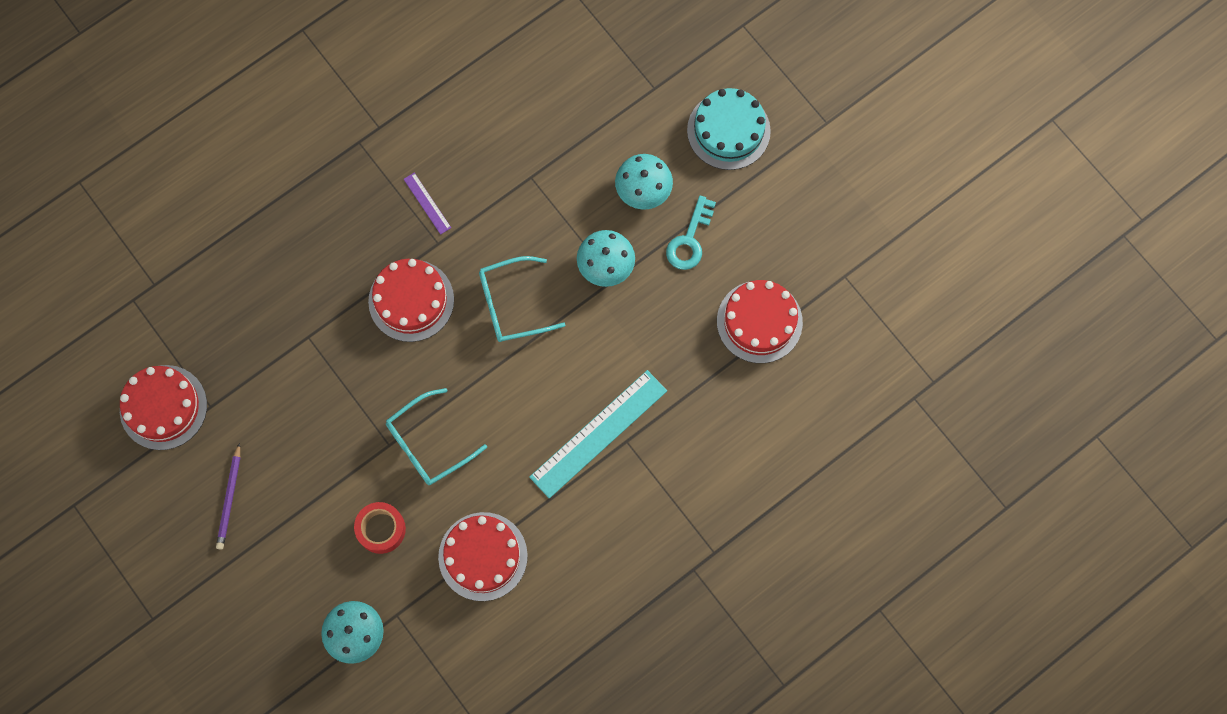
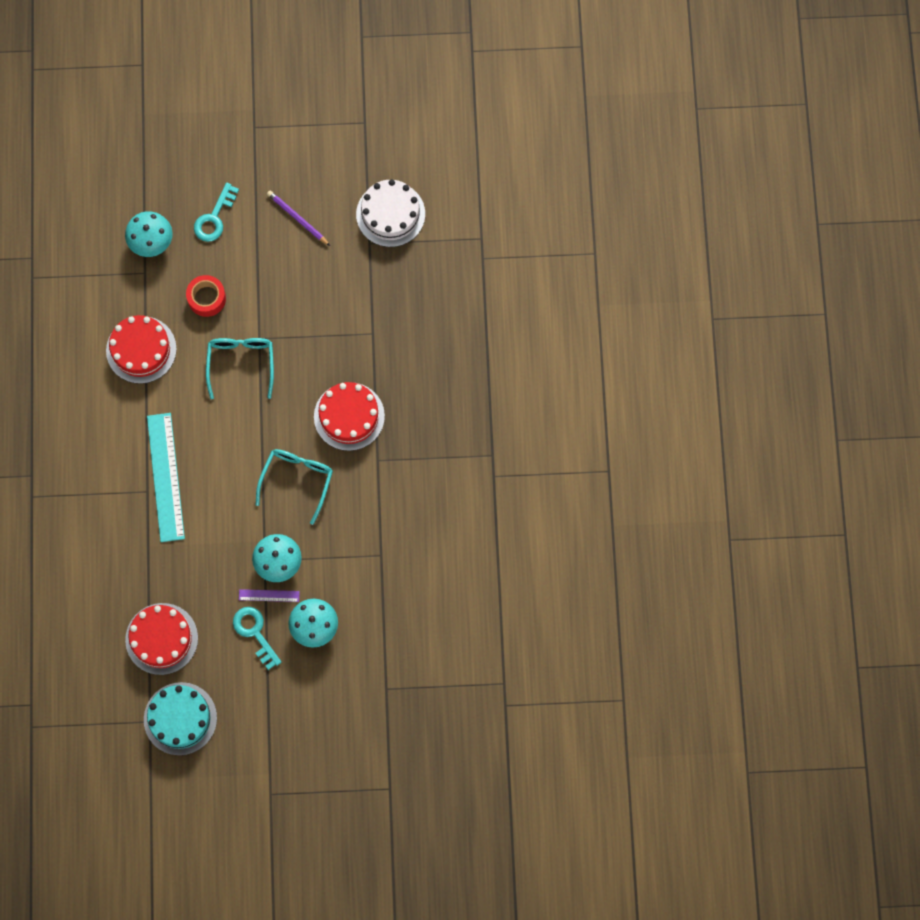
camera: 125 degrees right, 0 degrees up
(163, 407) = (390, 214): red cake -> white cake
(285, 586) = (214, 217): none -> turquoise key
(427, 203) = (412, 472): purple ruler -> purple ruler (269, 595)
(728, 130) = (315, 719): turquoise cake -> turquoise cake (180, 718)

